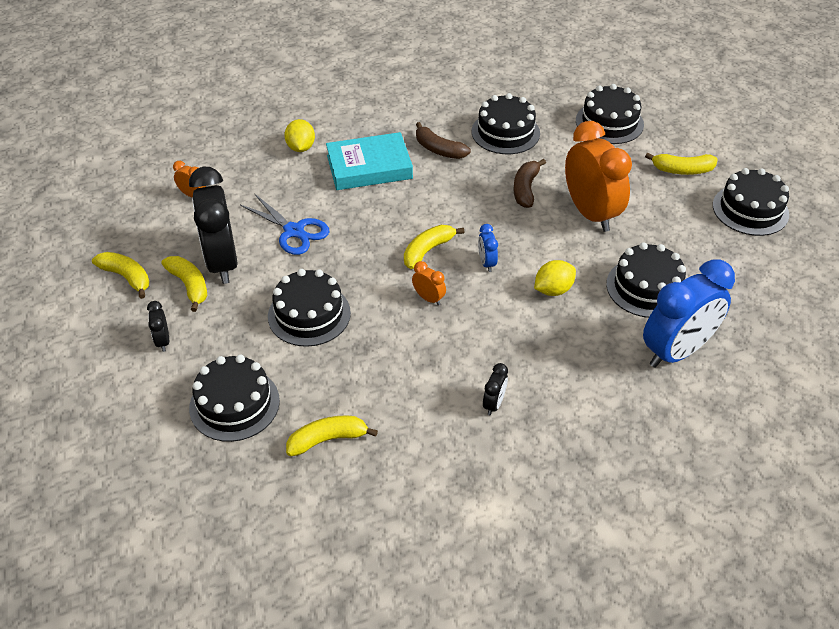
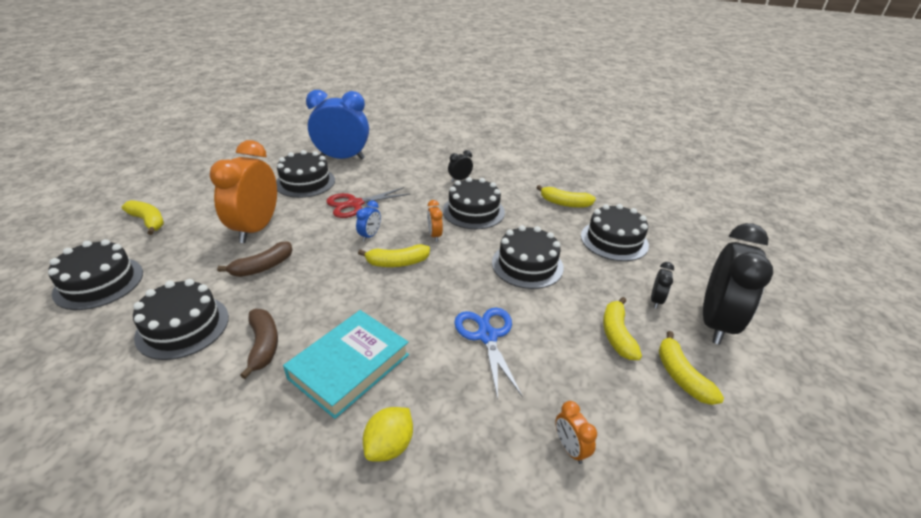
camera: 145 degrees left, 10 degrees down
(222, 262) = (575, 341): black clock -> black clock (715, 323)
(369, 167) = (349, 366): turquoise book -> turquoise book turned 75 degrees counterclockwise
(553, 290) = (355, 204): yellow lemon -> red scissors
(750, 210) = (173, 184): black cake -> black cake (473, 211)

